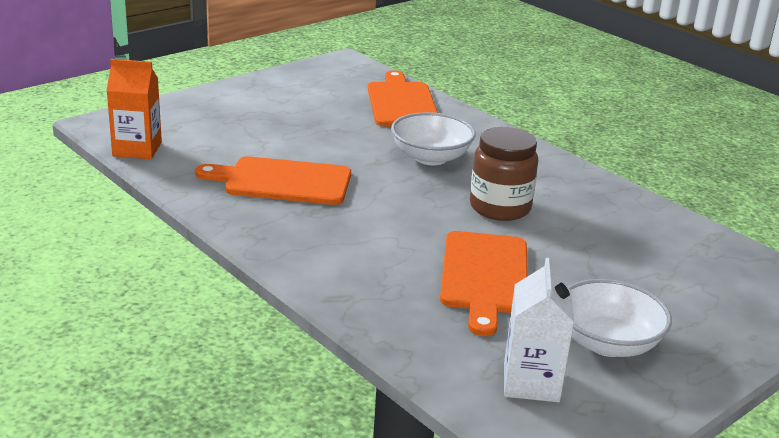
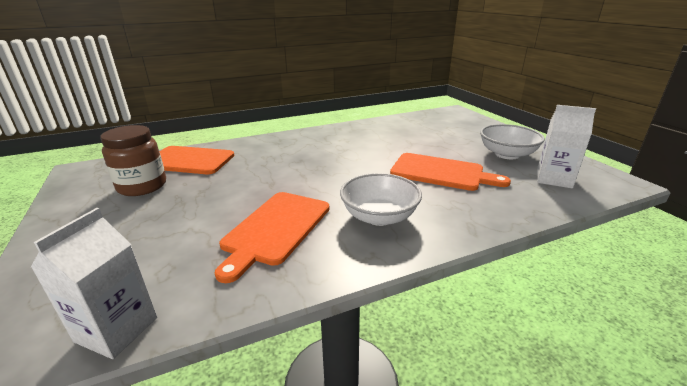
camera: 70 degrees left, 0 degrees up
(137, 149) = (117, 329): orange carton -> white carton
(431, 157) = (279, 164): white bowl -> white bowl (379, 216)
(500, 207) = (358, 155): brown jar -> brown jar (142, 186)

